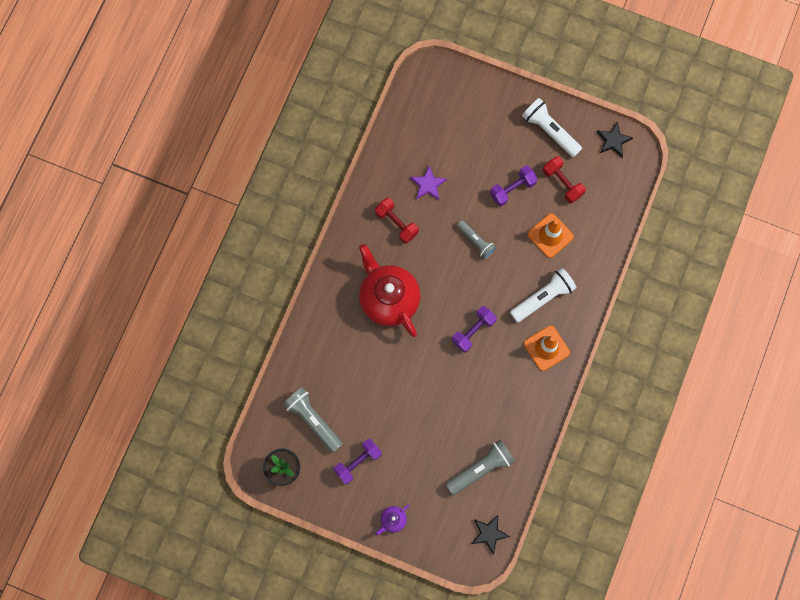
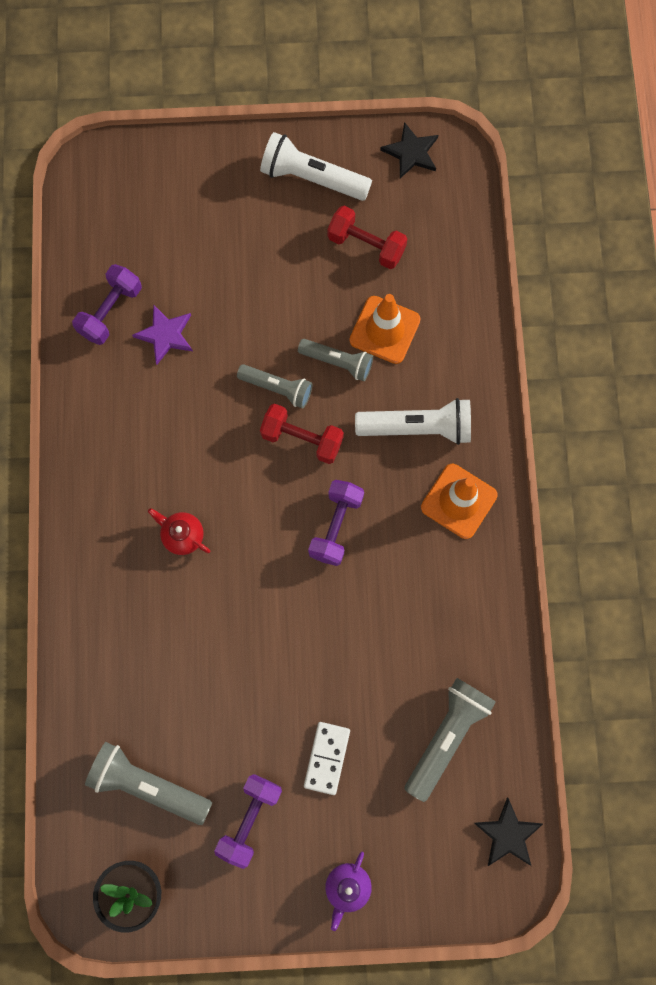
camera: 25 degrees left, 0 degrees up
(388, 298) = (182, 535): red teapot -> red teapot, size x0.42
(396, 223) = (143, 414): red dumbbell -> red dumbbell (302, 438)
(412, 450) = (327, 758): none -> white domino
(512, 189) = (296, 286): purple dumbbell -> purple dumbbell (110, 311)
(516, 242) = (337, 362): none -> grey flashlight
(543, 297) = (417, 427): white flashlight -> white flashlight turned 60 degrees clockwise

